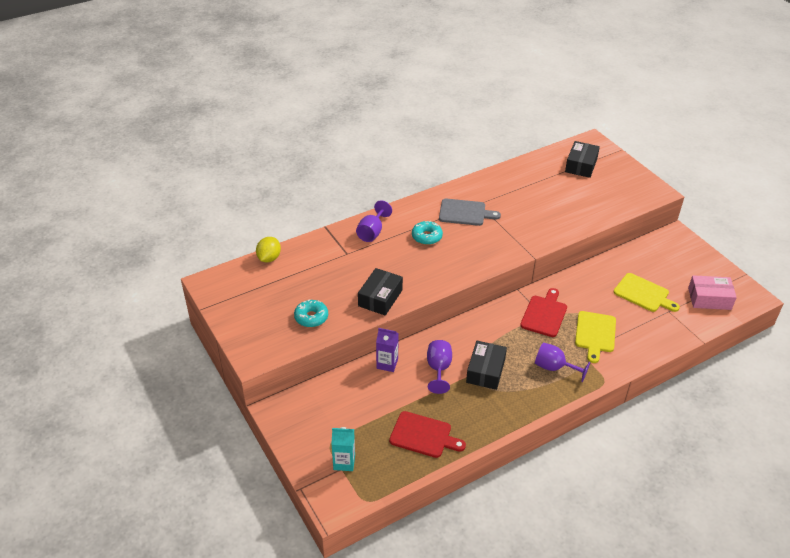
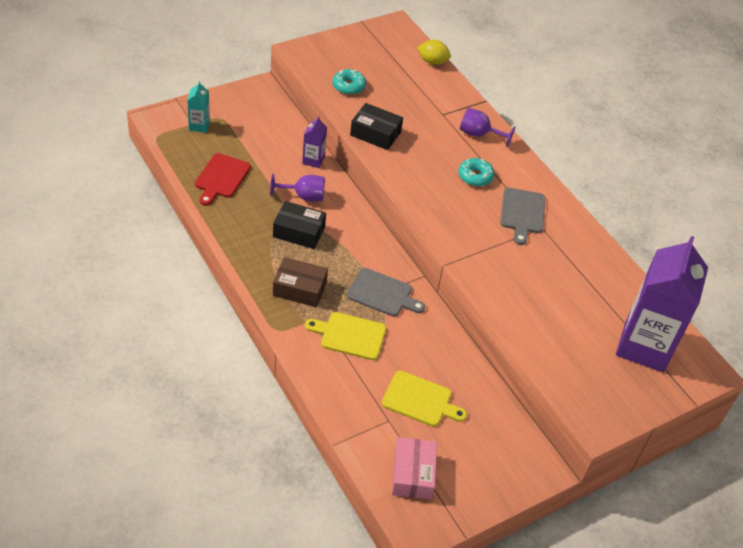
camera: 85 degrees right, 5 degrees up
(544, 314) = (382, 294): red cutting board -> grey cutting board
(554, 368) = (299, 289): purple goblet -> brown box
(581, 165) = (644, 346): black box -> purple carton
(643, 294) = (420, 400): yellow cutting board -> yellow cutting board turned 105 degrees counterclockwise

